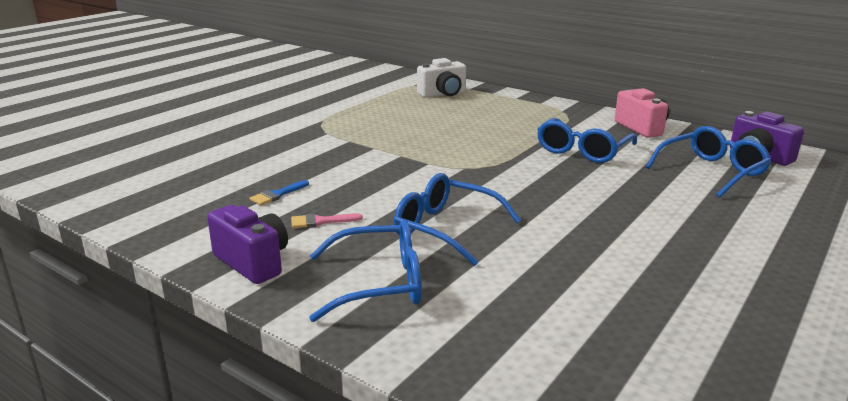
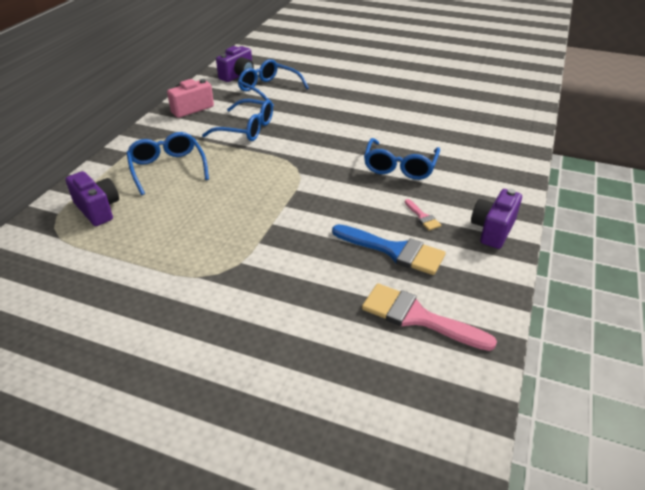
camera: 105 degrees left, 15 degrees up
(177, 189) = (417, 317): none -> pink brush
(277, 195) = (394, 251): blue brush -> blue brush, size x2.10
(379, 283) = (476, 178): blue glasses -> blue glasses (167, 168)
(443, 94) = (98, 209): white camera -> purple camera

